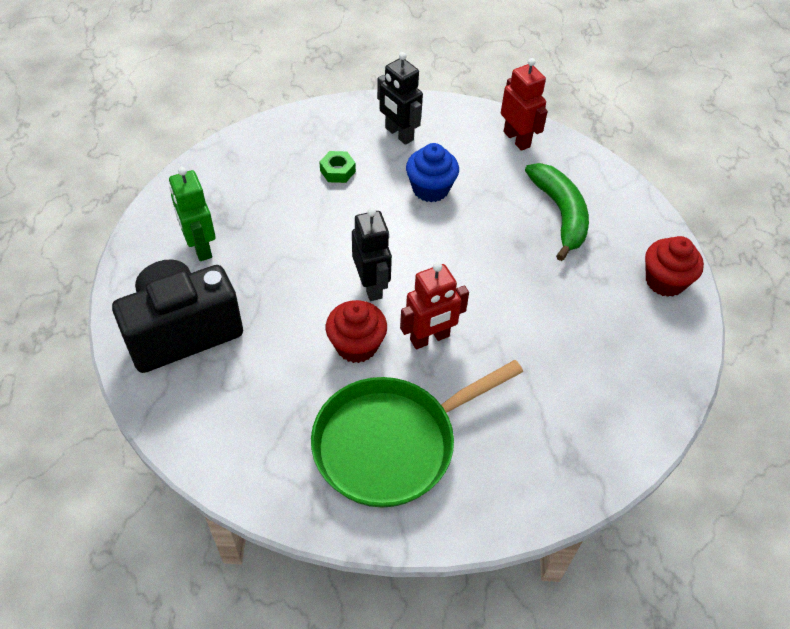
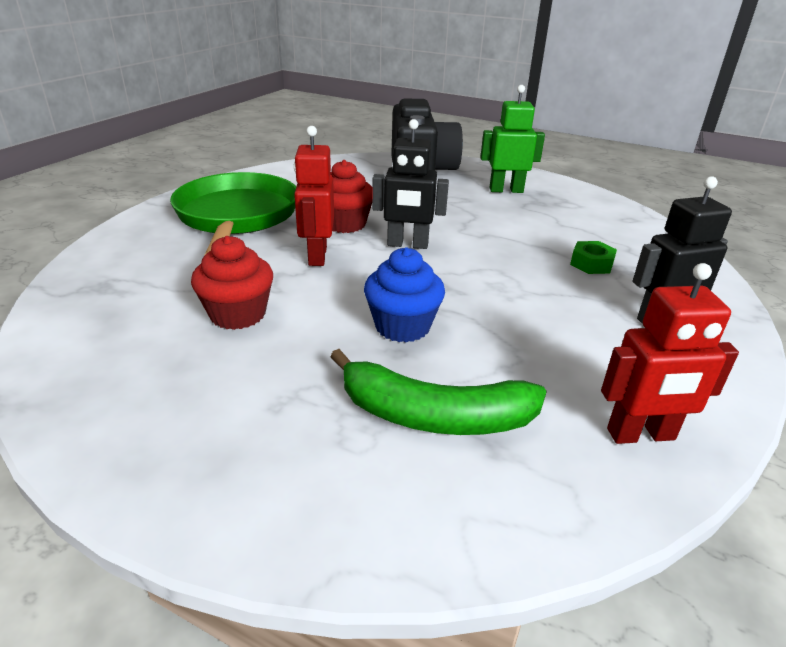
camera: 115 degrees right, 20 degrees down
(430, 189) = (539, 314): blue cupcake -> blue cupcake (402, 326)
(665, 281) = (208, 479): red cupcake -> red cupcake (238, 314)

